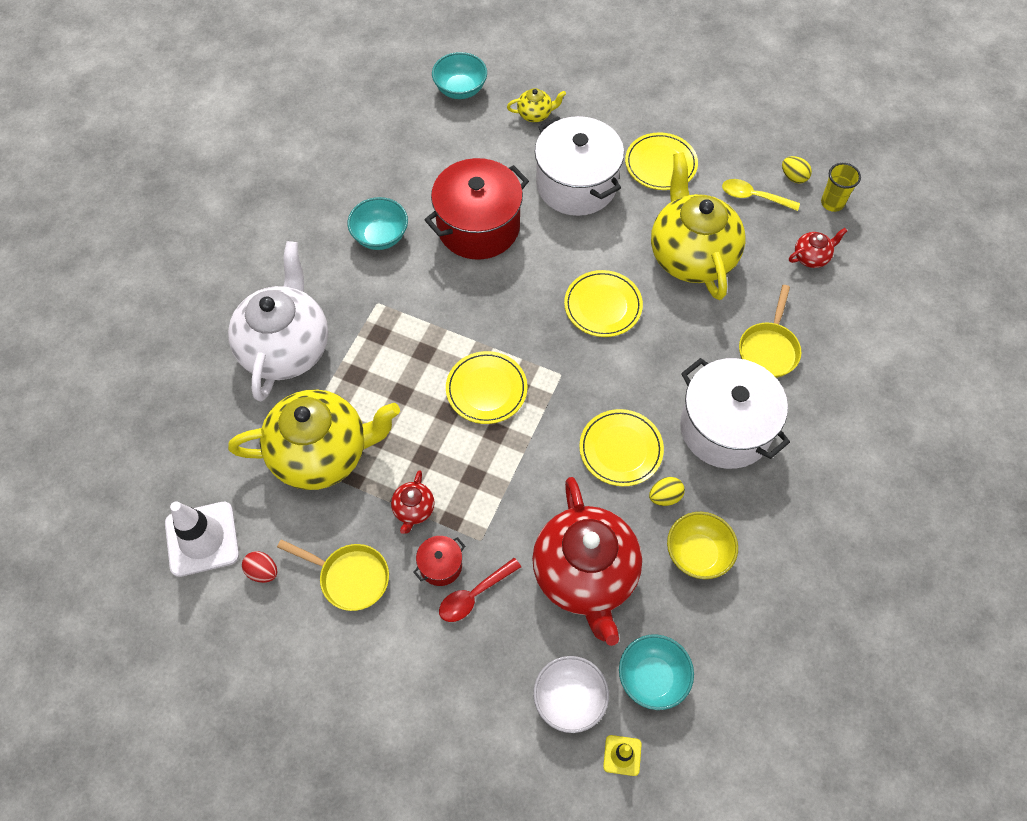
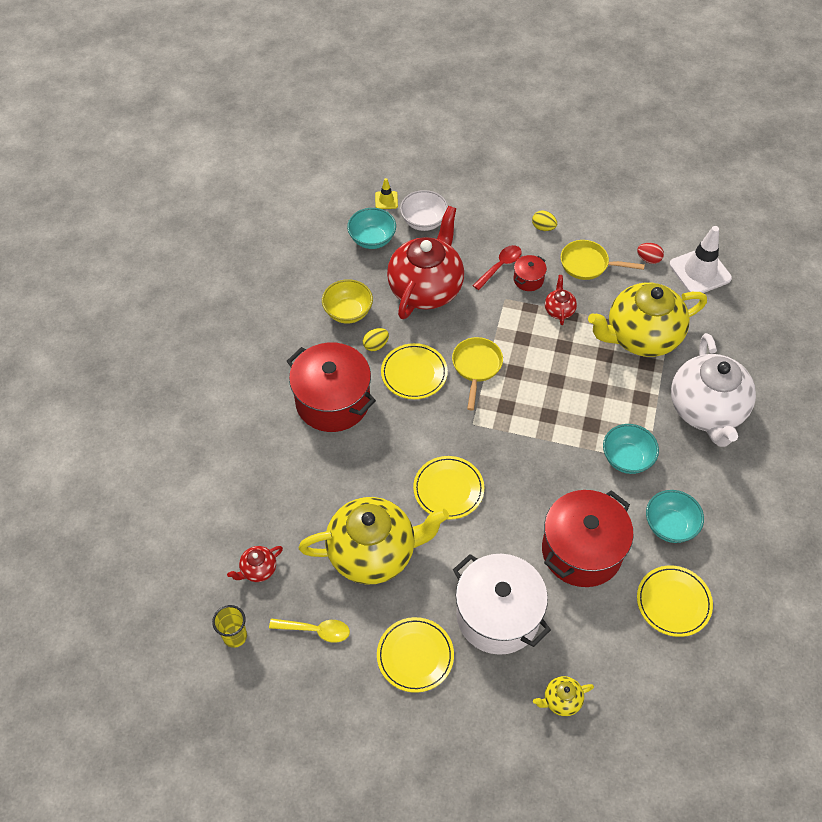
camera: 170 degrees right, 5 degrees down
(460, 89) = (654, 722): turquoise bowl -> turquoise bowl (627, 458)
(486, 389) = (530, 402): yellow plate -> yellow plate (673, 602)
(585, 575) = (426, 288): red teapot -> red teapot turned 45 degrees clockwise
(691, 255) = (373, 553): yellow teapot -> yellow teapot turned 75 degrees counterclockwise
(725, 428) = (333, 401): white pot -> red pot
(769, 349) = (298, 472): yellow pan -> yellow pan (476, 367)
(793, 177) = (274, 662): yellow egg -> yellow egg (543, 227)

